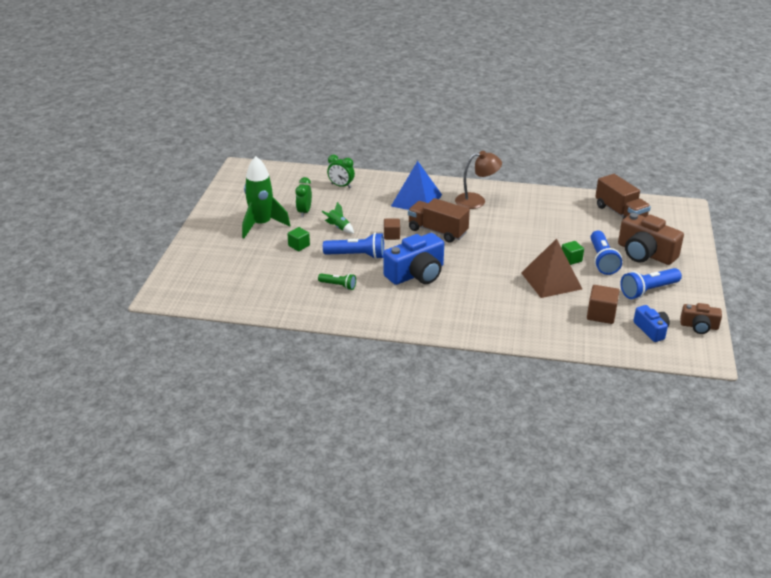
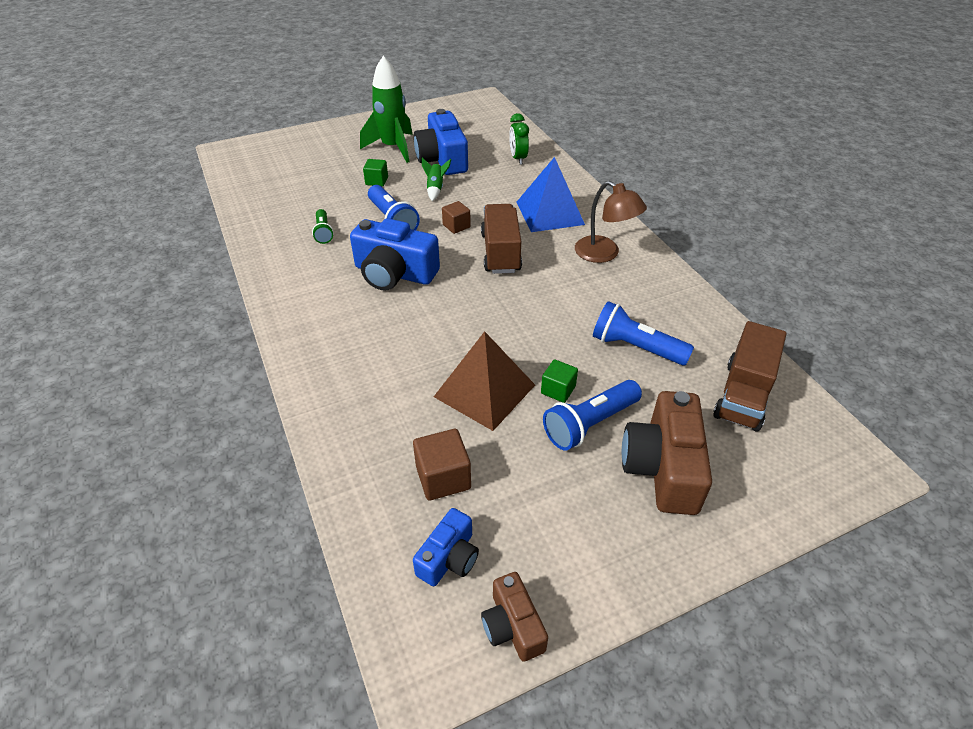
camera: 55 degrees right, 10 degrees up
(304, 212) = (442, 159): green clock -> blue camera
(648, 291) = (559, 512): blue flashlight -> blue flashlight (635, 347)

